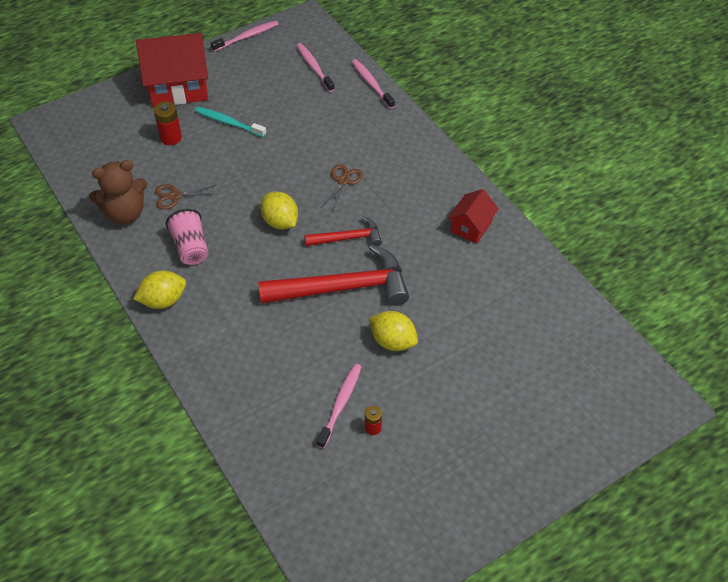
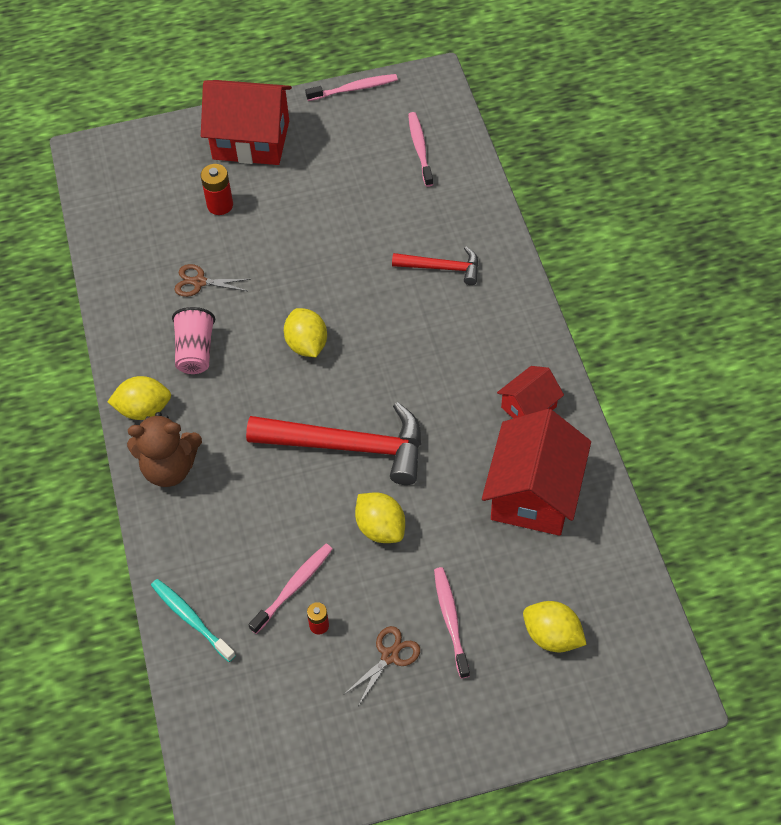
camera: 20 degrees right, 5 degrees up
(125, 213) = (137, 290): brown teddy bear -> brown teddy bear (169, 468)
(228, 122) = (292, 200): turquoise toothbrush -> turquoise toothbrush (191, 619)
(343, 181) = (399, 309): brown scissors -> brown scissors (390, 656)
(347, 238) = (377, 385): red hammer -> red hammer (441, 268)
(371, 84) = (481, 187): pink toothbrush -> pink toothbrush (450, 620)
(501, 286) = (534, 493): none -> red house
(559, 386) = (552, 636): none -> yellow lemon

